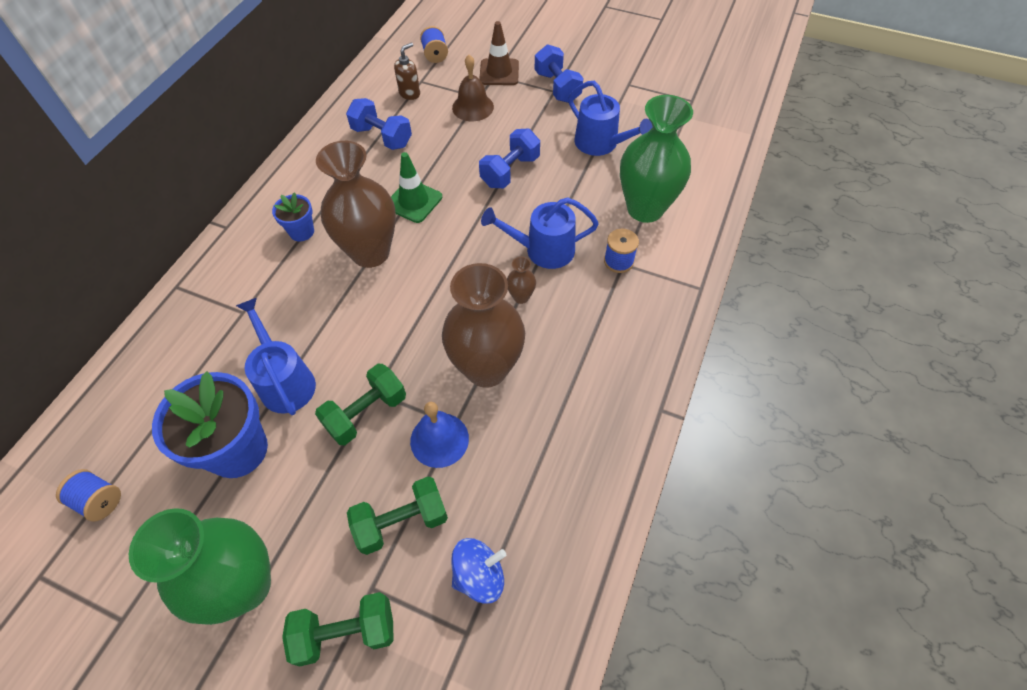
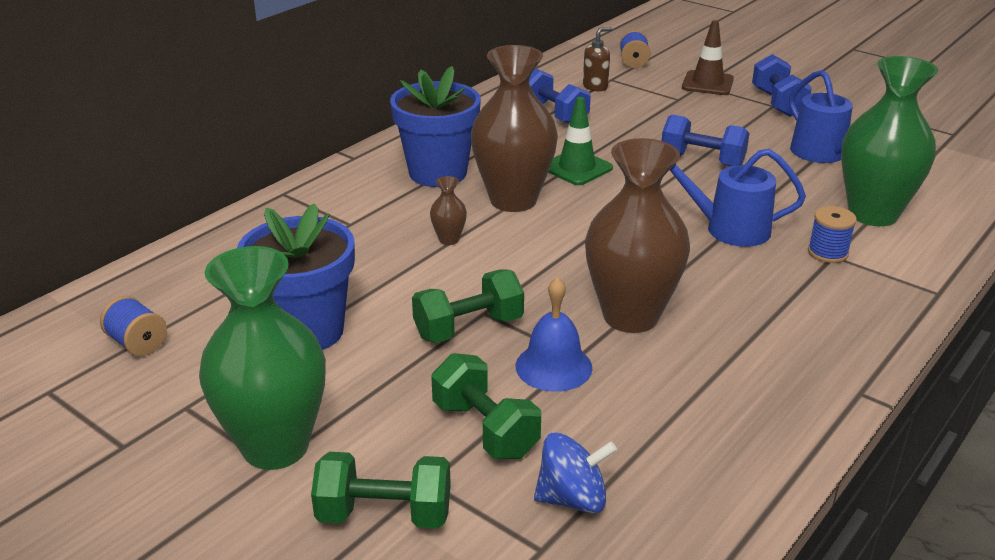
camera: 15 degrees right, 25 degrees down
(285, 381) = (380, 286): blue watering can -> none
(301, 232) = (438, 173): blue flower pot -> blue flower pot, size x1.96
(401, 522) = (485, 429): green dumbbell -> green dumbbell turned 60 degrees clockwise
(473, 107) = (668, 105): brown bell -> none
(510, 171) = (702, 160): blue dumbbell -> blue dumbbell turned 60 degrees clockwise
(521, 297) = (691, 263): brown vase -> brown vase (449, 239)

